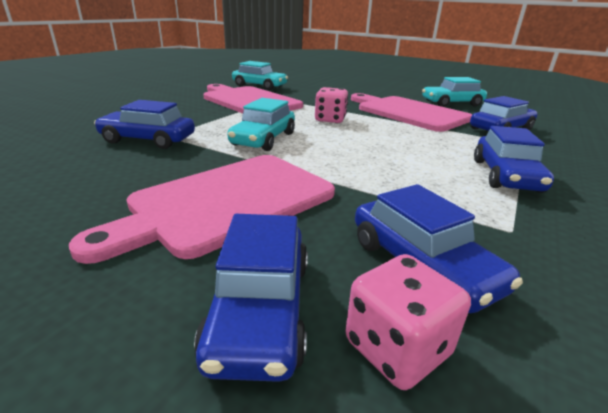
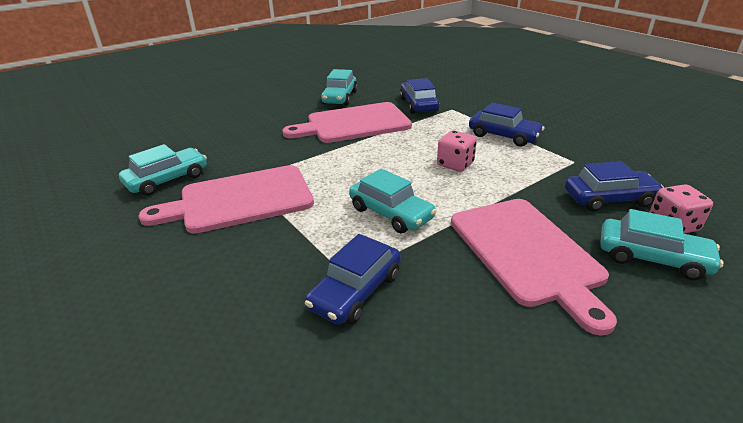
camera: 65 degrees left, 5 degrees up
(260, 309) = (652, 257): blue car -> turquoise car
(330, 119) = (350, 165): pink dice -> pink dice (455, 164)

